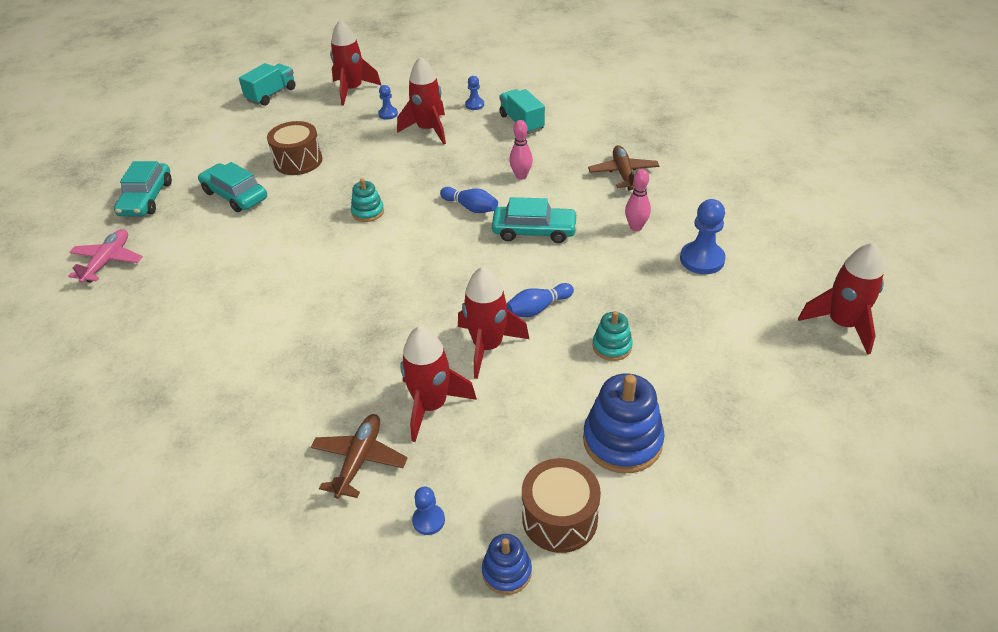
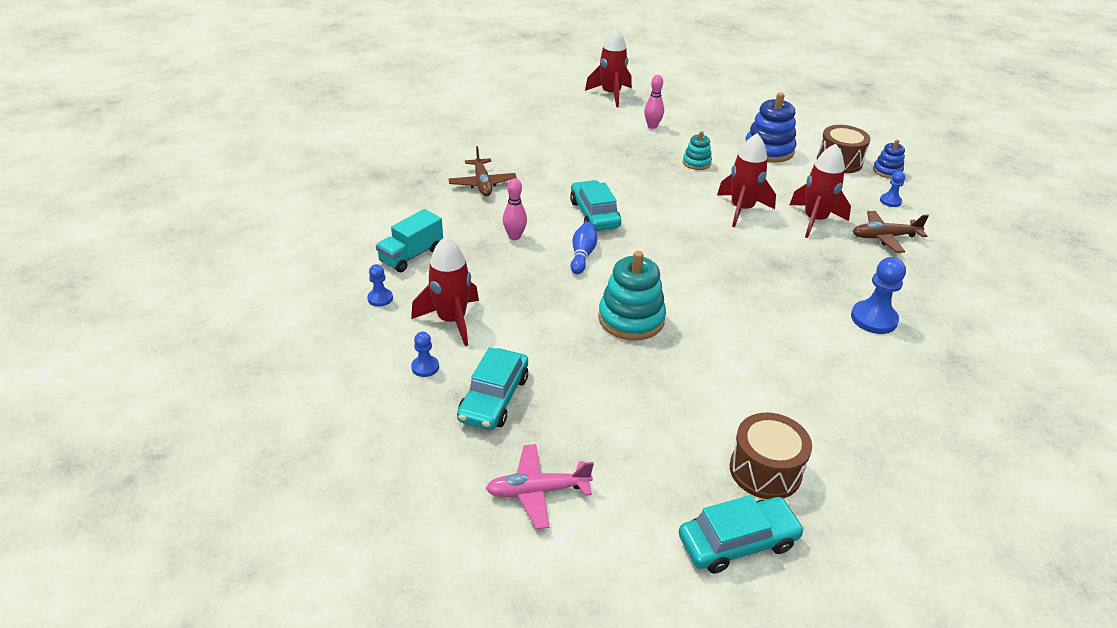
camera: 115 degrees left, 5 degrees down
(108, 261) = (864, 506): pink plane -> pink plane (537, 491)
(235, 195) = (671, 444): turquoise car -> turquoise car (494, 398)
(271, 95) = (404, 528): turquoise truck -> none
(298, 161) = (570, 414): brown drum -> brown drum (765, 470)
(352, 90) = (366, 428): red rocket -> none
(368, 212) = (631, 319): turquoise stacking toy -> turquoise stacking toy, size x1.80
(537, 308) = (685, 196): blue bowling pin -> none
(623, 173) = (482, 184): brown plane -> brown plane turned 75 degrees counterclockwise
(636, 227) = (558, 169): pink bowling pin -> pink bowling pin (652, 126)
(702, 259) = (580, 140): blue pawn -> blue pawn (873, 319)

